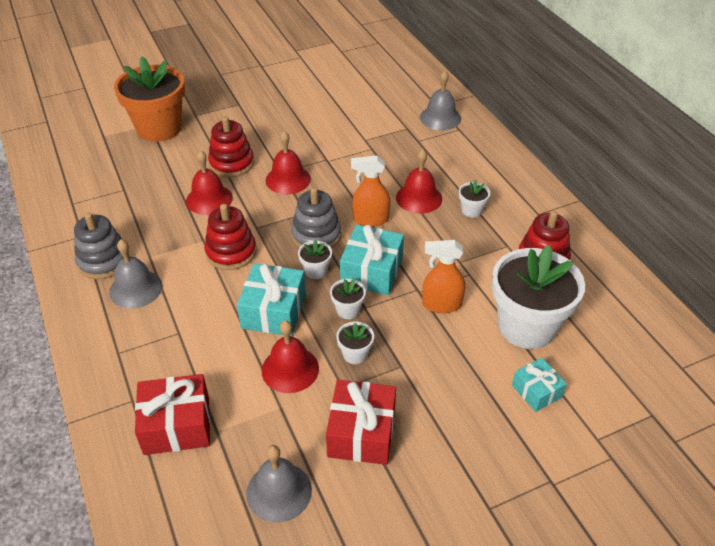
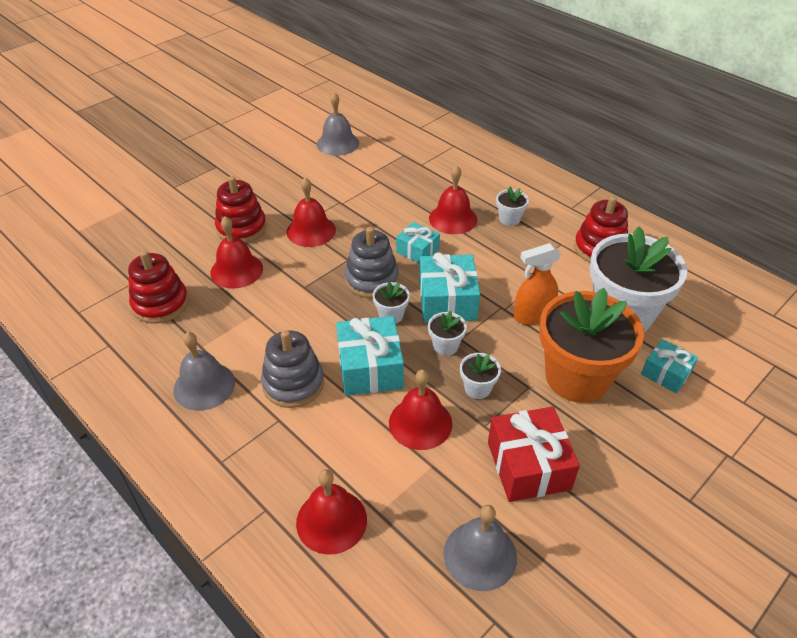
camera: 20 degrees left, 0 degrees up
(103, 261) = (150, 366): grey stacking toy -> grey stacking toy (293, 384)
(159, 128) = (140, 209): orange flower pot -> orange flower pot (577, 377)
(177, 425) = (331, 521): red gift -> red bell
(231, 252) = (291, 319): red stacking toy -> red stacking toy (160, 304)
(370, 219) = (417, 251): orange spray bottle -> turquoise gift
(440, 118) = (430, 138): grey bell -> grey bell (337, 143)

